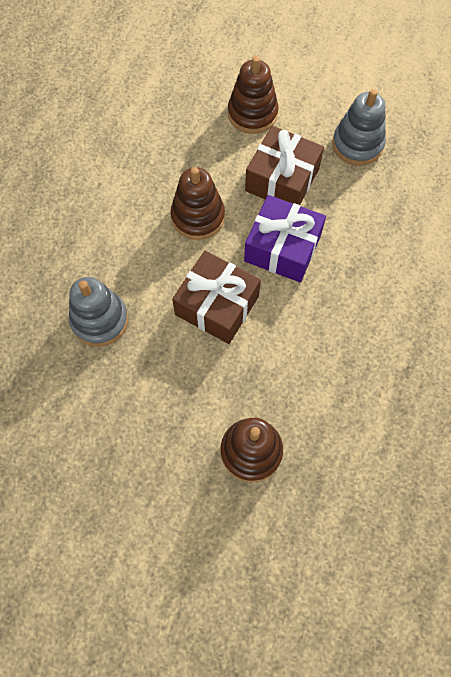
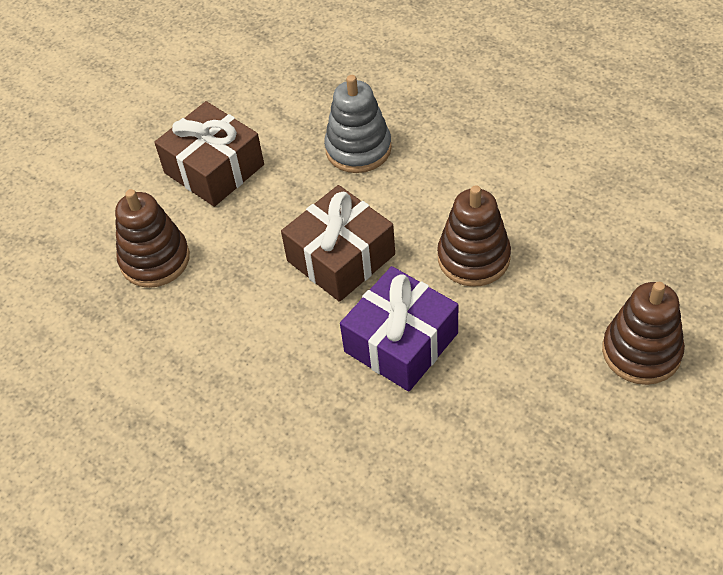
camera: 110 degrees right, 15 degrees down
(282, 179) = (513, 365): brown gift -> brown gift (214, 168)
(357, 145) = (559, 483): grey stacking toy -> none

